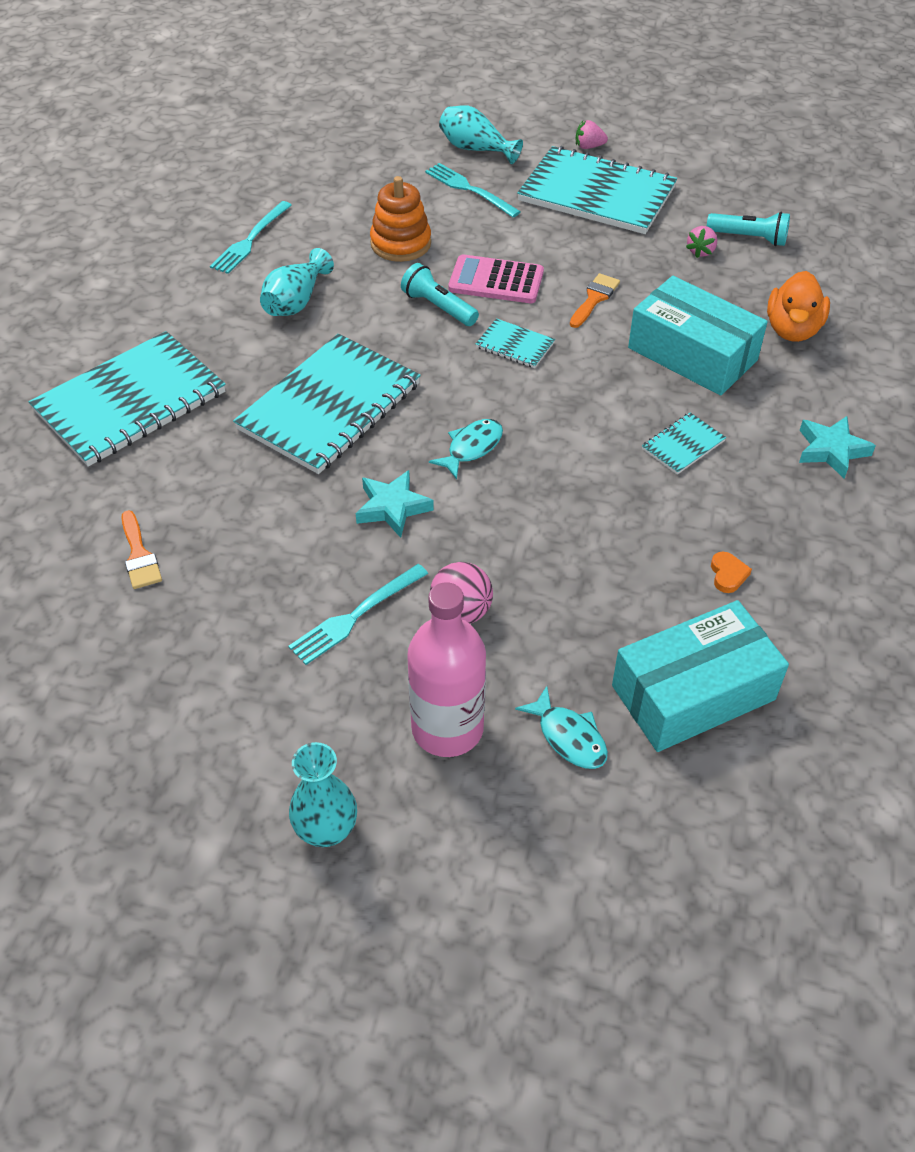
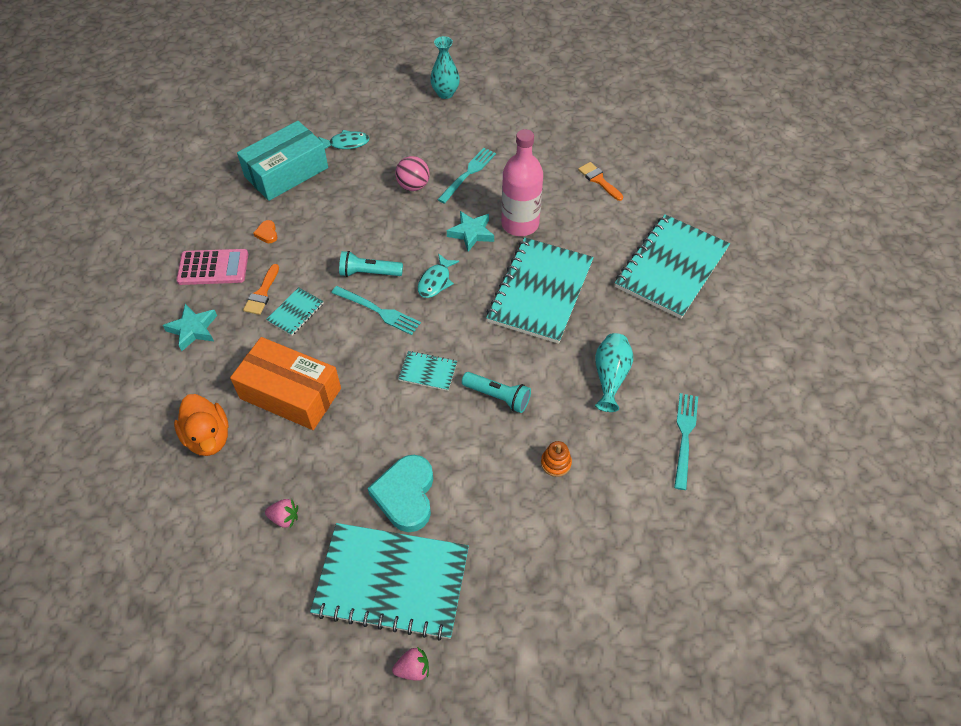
camera: 165 degrees right, 5 degrees up
(400, 243) = (556, 463): orange stacking toy -> orange stacking toy, size x0.55
(447, 728) = (405, 136): pink bottle -> pink bottle (520, 224)
(468, 189) = (520, 557): turquoise fork -> turquoise fork (379, 311)
(475, 149) = (534, 630): turquoise vase -> none
(496, 281) = (460, 437): pink calculator -> pink calculator (213, 268)
(568, 737) = (346, 143): turquoise fish -> turquoise fish turned 135 degrees clockwise
(569, 246) = (406, 495): none -> turquoise heart
(594, 298) = (374, 435): orange brush -> orange brush (262, 293)
(692, 354) = (290, 393): turquoise box -> orange box
(701, 251) = (284, 518): pink strawberry -> pink strawberry turned 90 degrees clockwise
(749, 238) = (238, 548): turquoise flashlight -> turquoise flashlight (369, 273)
(792, 329) = (208, 437): orange duck -> orange duck turned 150 degrees clockwise

